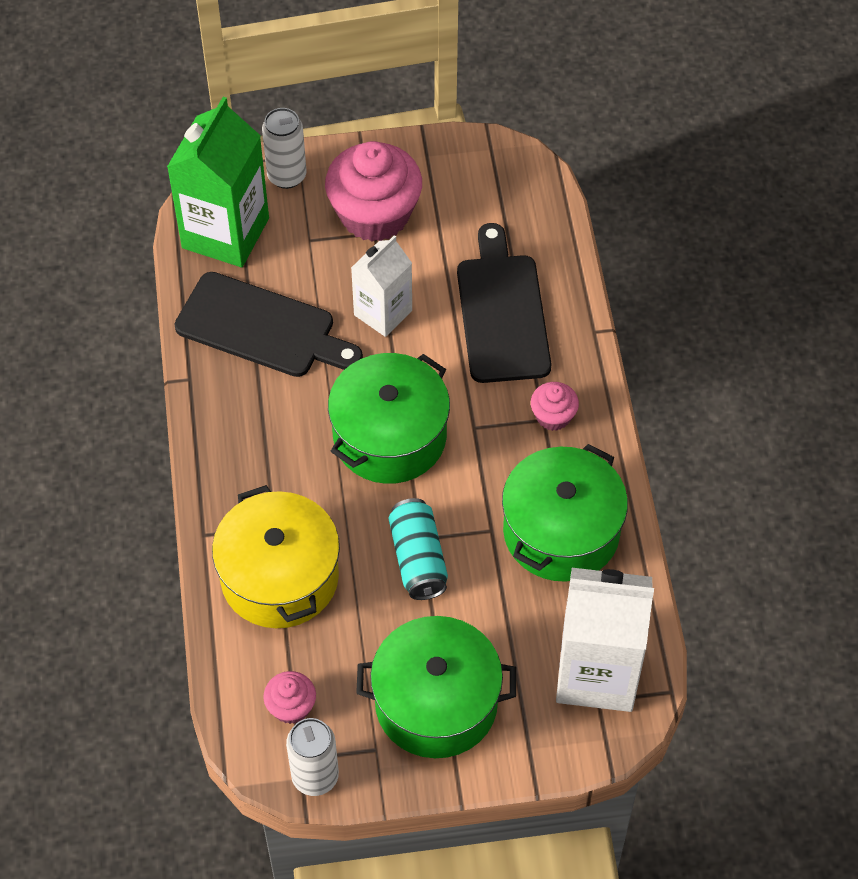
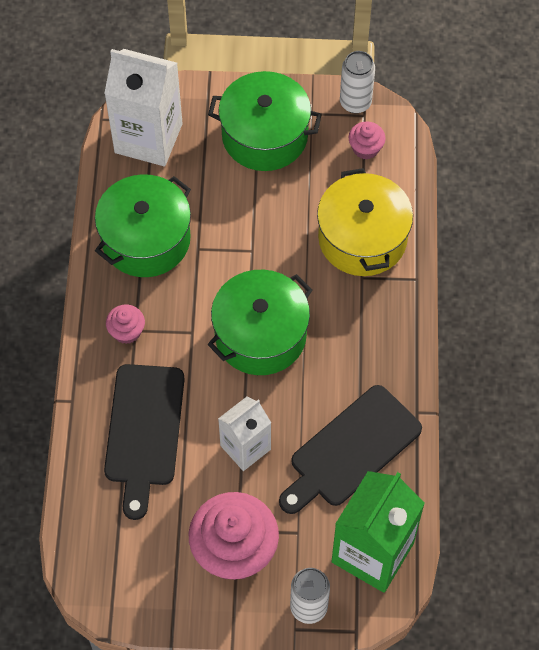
camera: 170 degrees left, 5 degrees up
(262, 328) = (351, 450): black cutting board -> black cutting board turned 75 degrees counterclockwise
(418, 559) = (257, 236): turquoise can -> none

